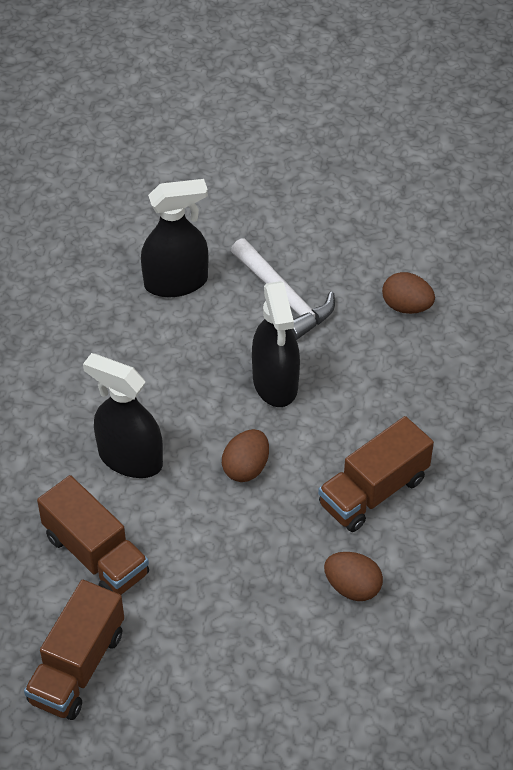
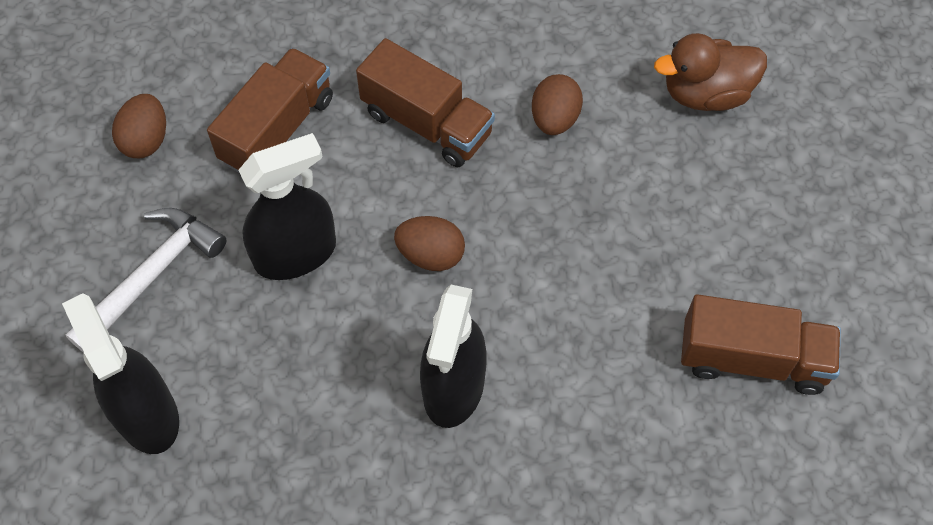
camera: 105 degrees left, 10 degrees up
(96, 555) = (603, 384): brown truck -> brown truck (277, 130)
(347, 719) = (706, 94): none -> brown duck

